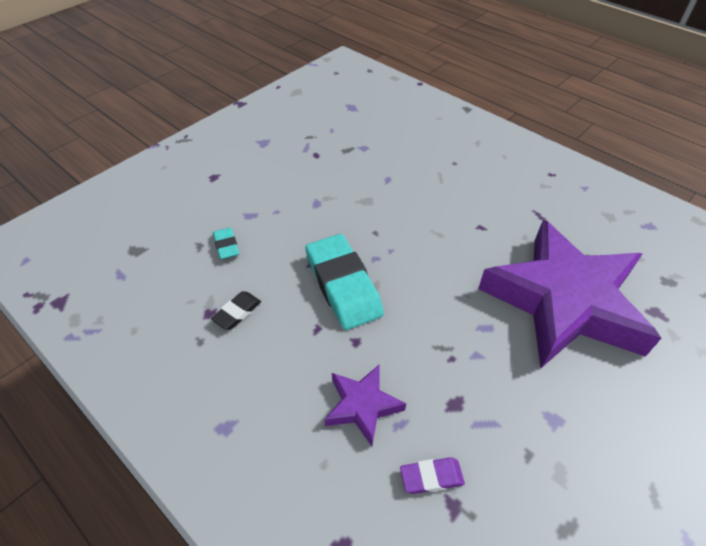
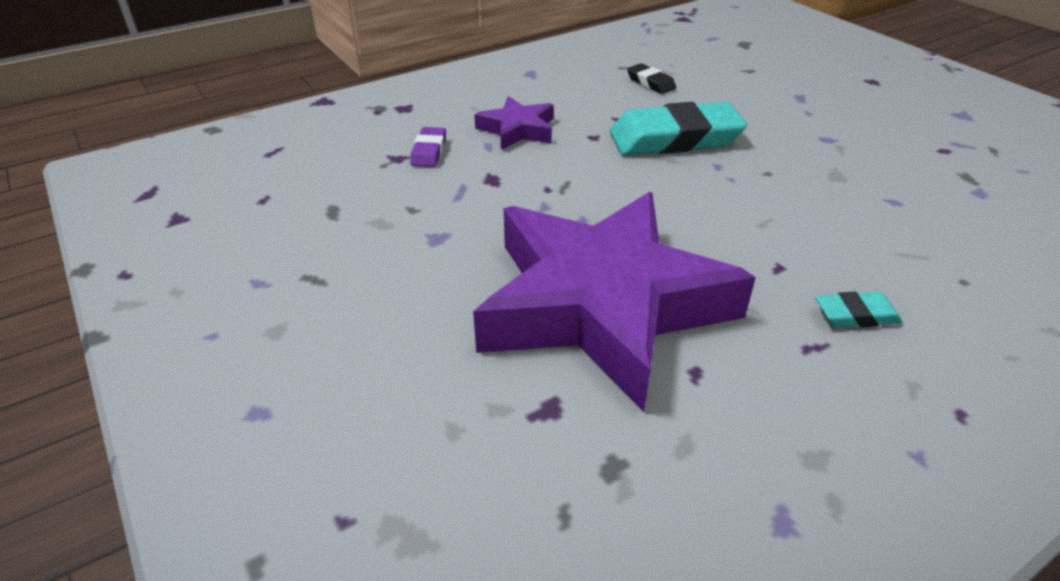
camera: 105 degrees right, 10 degrees down
(226, 246) = (747, 82): turquoise eraser -> turquoise eraser (856, 315)

